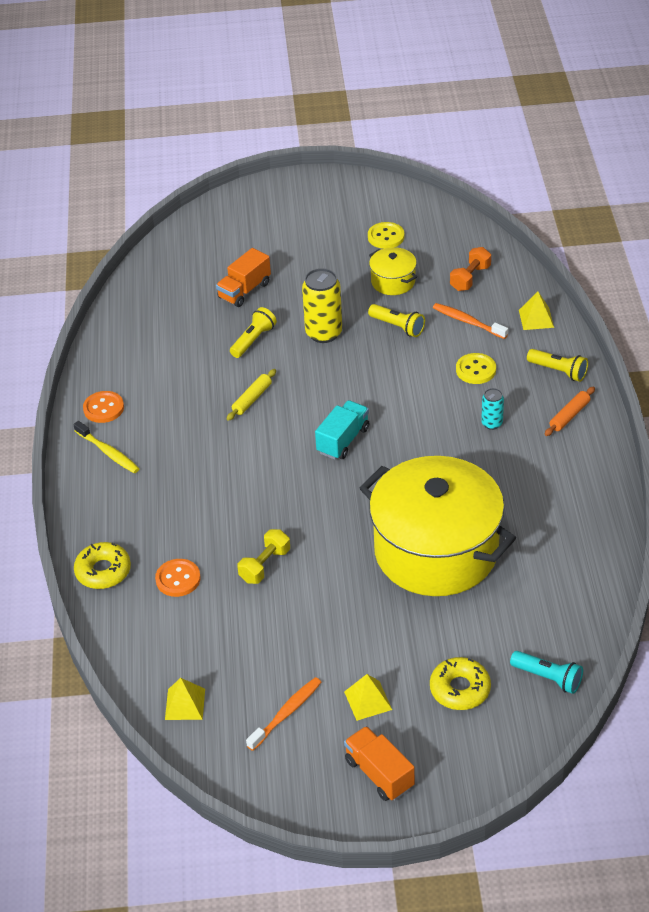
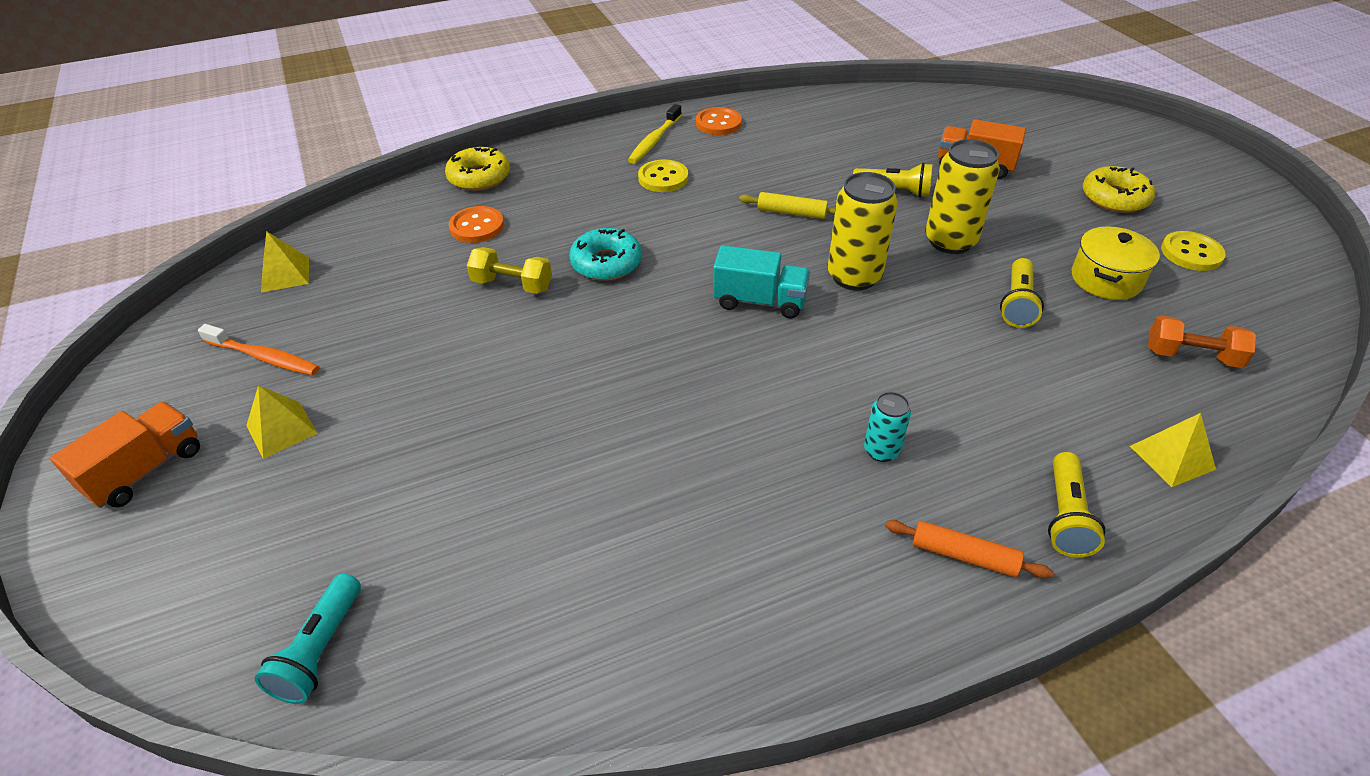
camera: 70 degrees right, 0 degrees up
(263, 510) = (606, 263): none -> turquoise donut
(338, 389) = (854, 276): none -> yellow can
(436, 551) = (579, 441): yellow pot -> none
(460, 689) = (298, 530): yellow donut -> yellow donut (1114, 198)
(468, 322) = (1090, 374): orange toothbrush -> none
(475, 370) = (989, 406): yellow button -> yellow button (663, 178)

